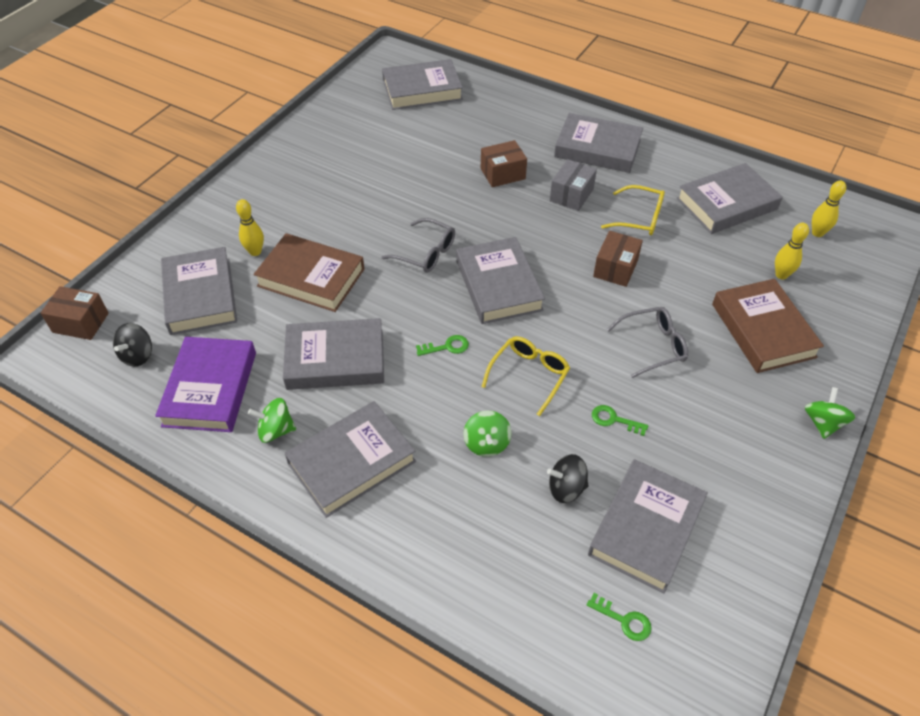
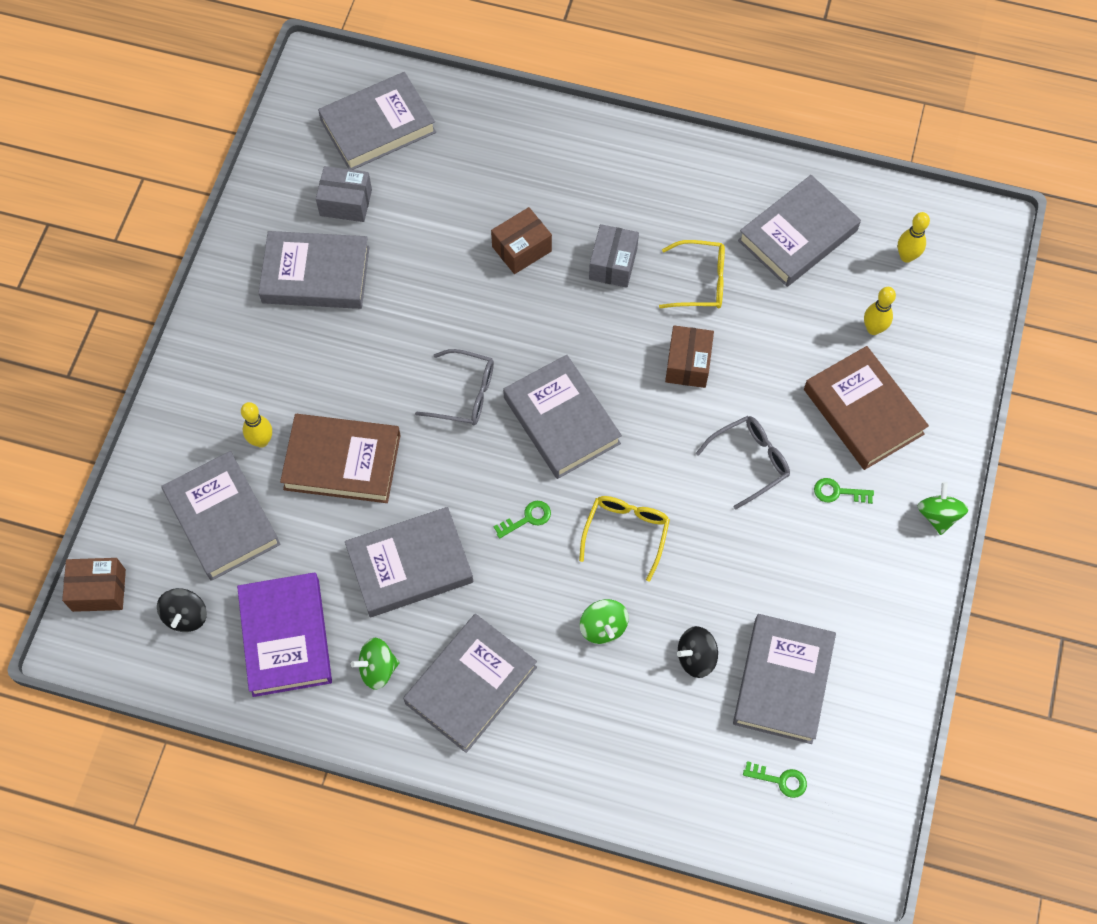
camera: 15 degrees left, 15 degrees up
(382, 126) = (346, 203): none -> grey box
(597, 148) = (627, 180): grey book -> grey book (316, 275)
(614, 420) = (727, 565): green key -> green key (838, 492)

